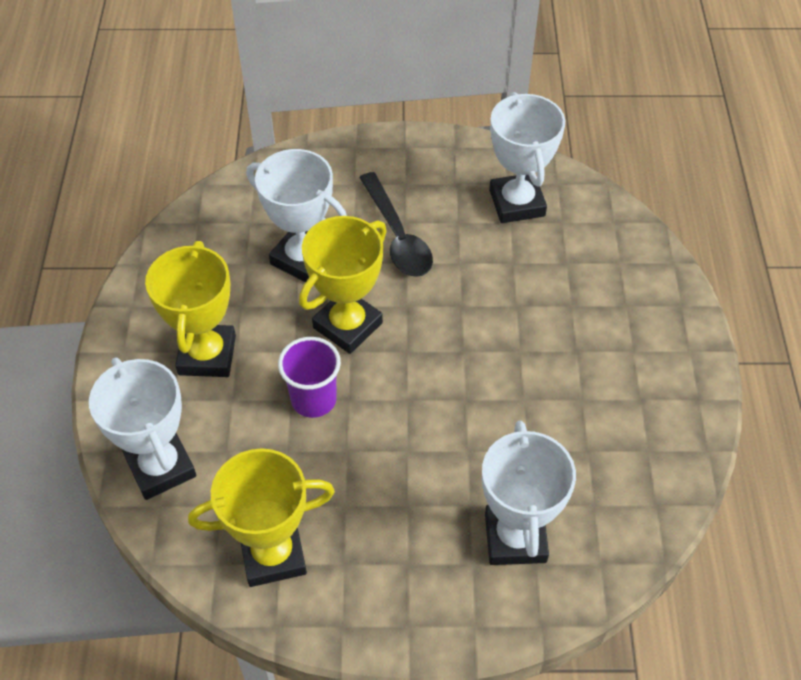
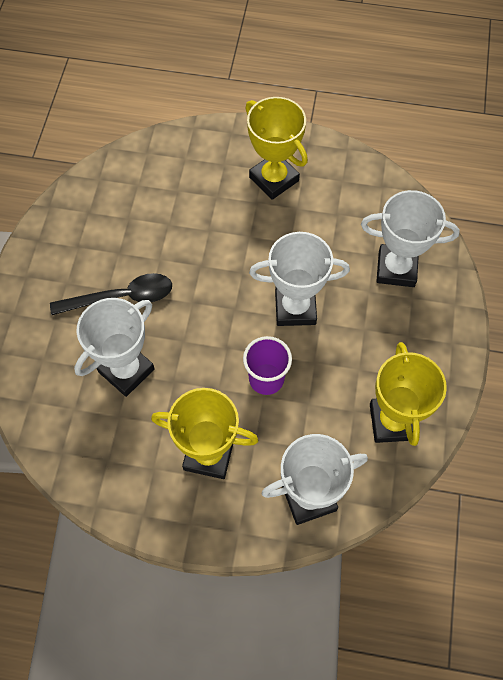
camera: 80 degrees left, 10 degrees up
(347, 325) = (202, 346): yellow trophy -> yellow trophy (273, 179)
(517, 203) = (111, 209): white trophy -> white trophy (295, 308)

